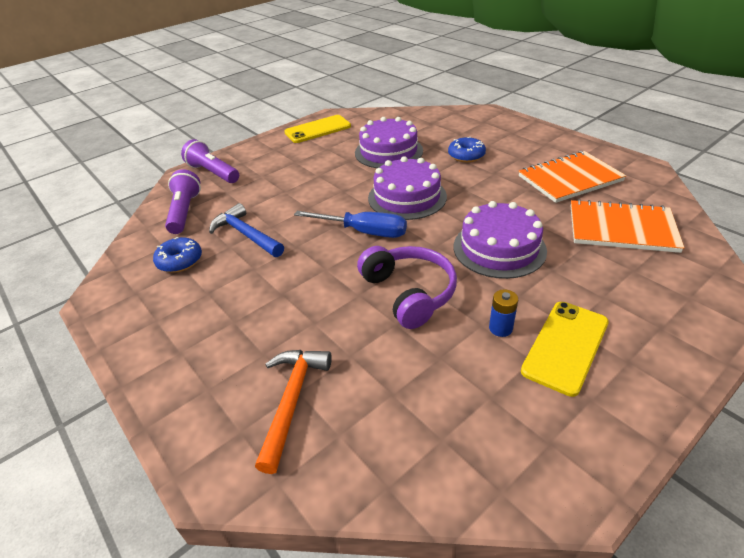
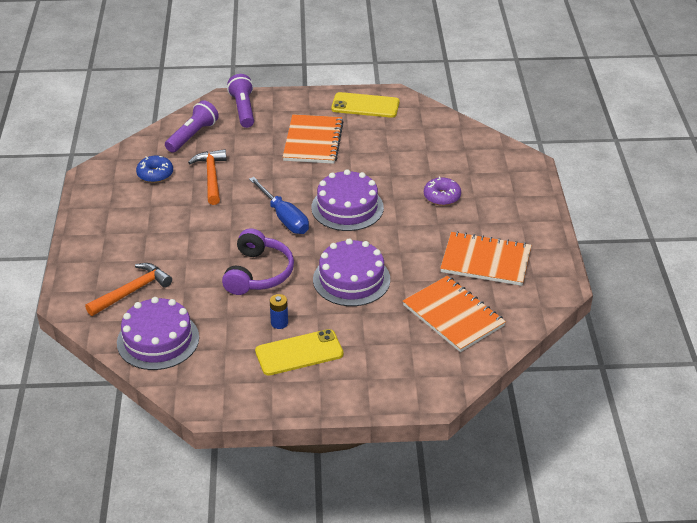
camera: 35 degrees right, 0 degrees up
(246, 234) = (211, 177): blue hammer -> orange hammer
(308, 167) = (313, 141): none -> orange notebook
(388, 151) = (389, 159): purple cake -> purple cake (158, 340)
(466, 156) = (442, 197): blue donut -> purple donut

